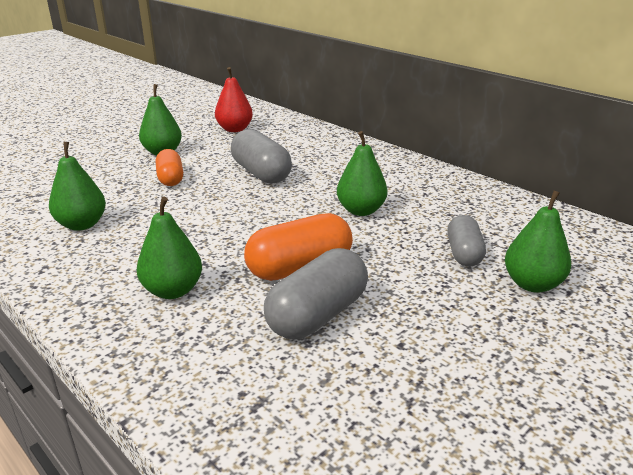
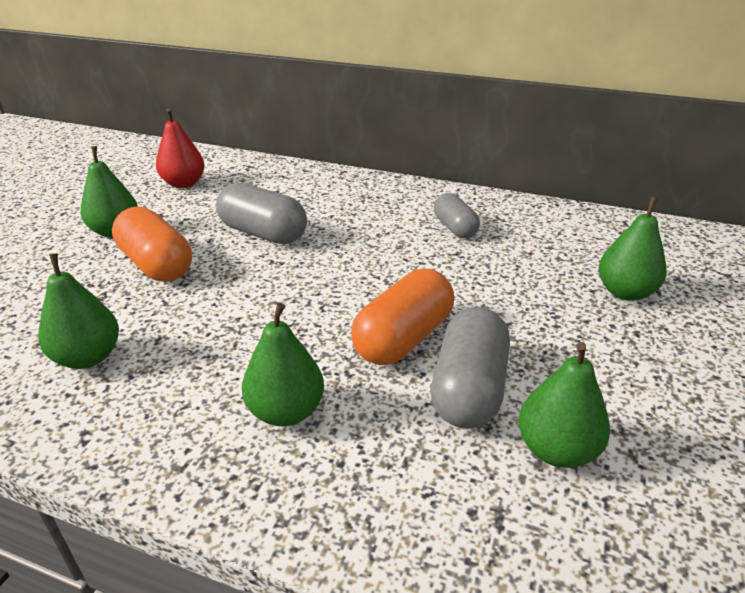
camera: 25 degrees left, 5 degrees up
(170, 178) = (156, 264): orange capsule -> orange capsule, size x1.56
(361, 210) = (408, 253): green pear -> green pear (556, 450)
(463, 253) = (542, 276): grey capsule -> grey capsule (454, 228)

